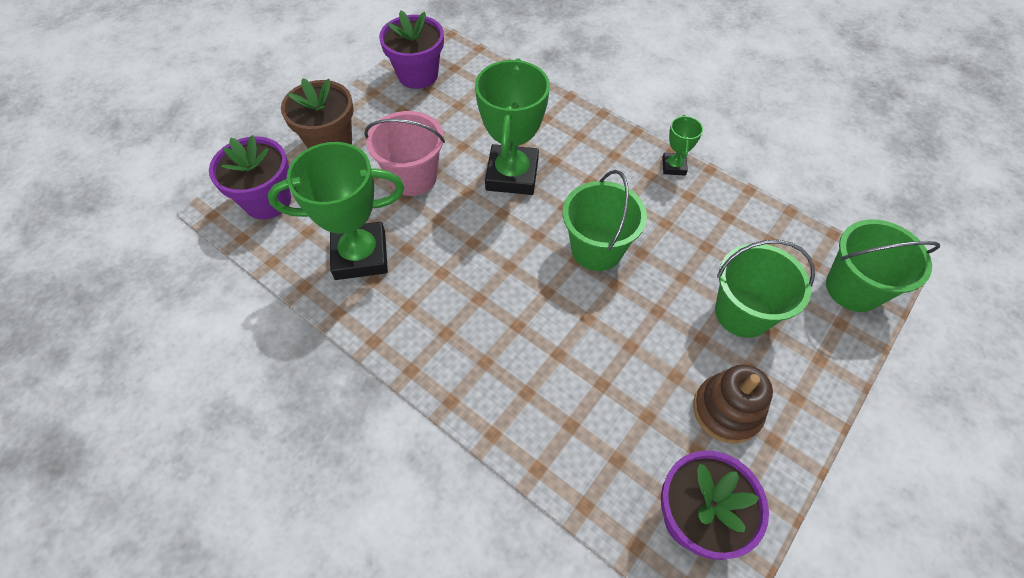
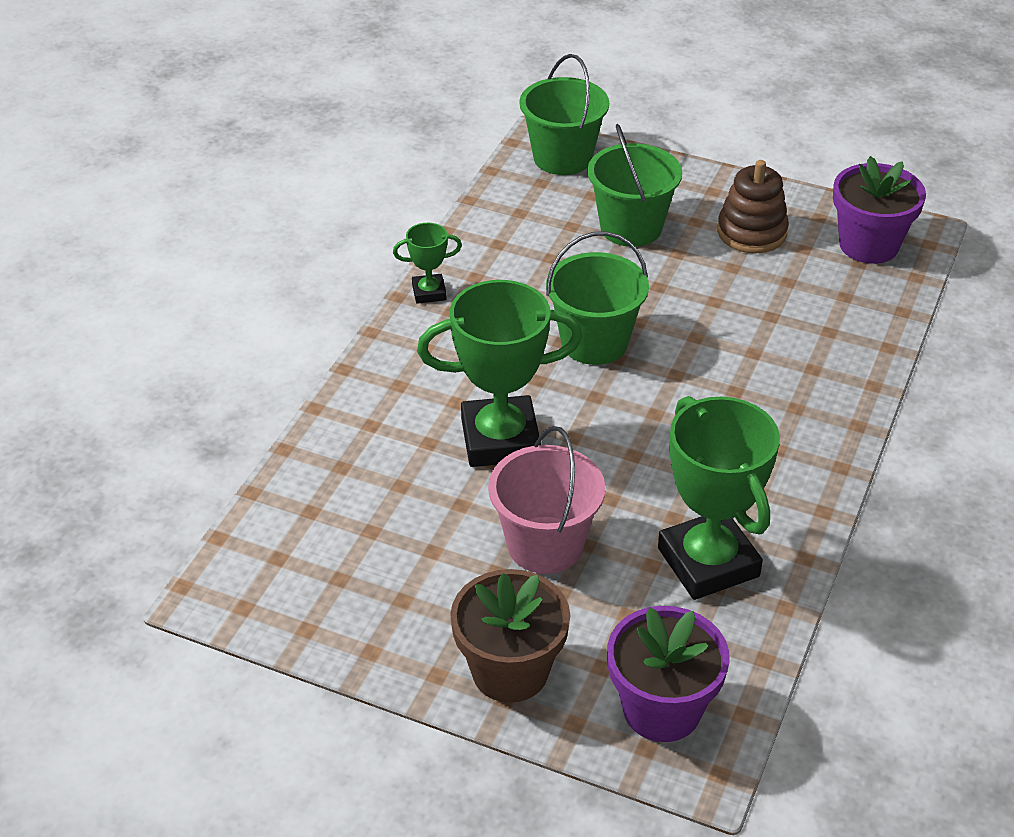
camera: 105 degrees left, 15 degrees down
(418, 75) = (309, 601): purple flower pot -> none

